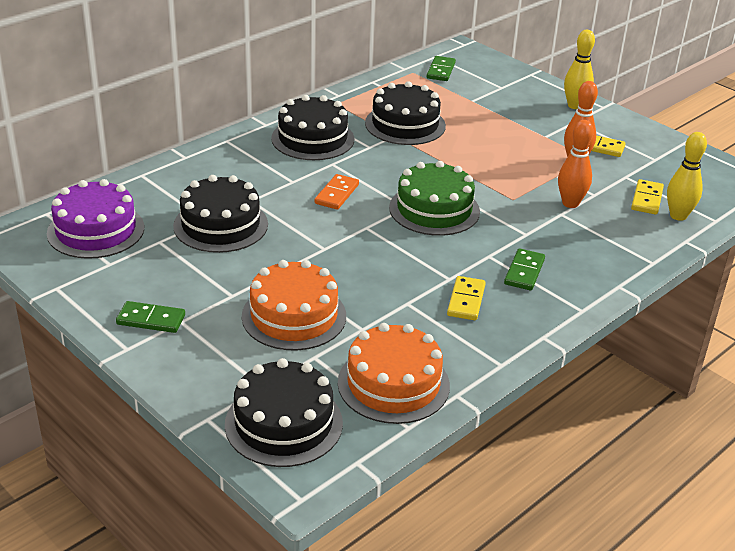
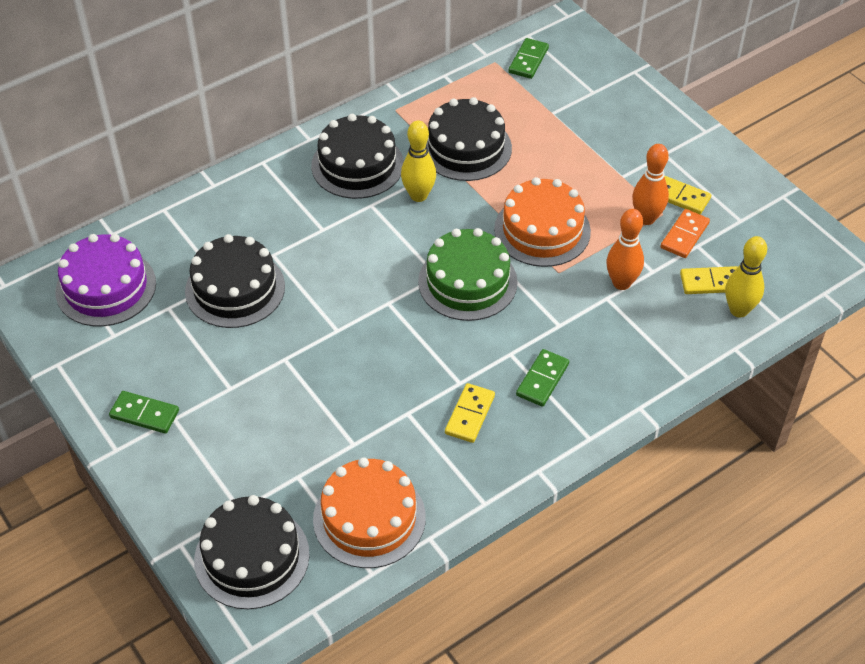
camera: 10 degrees right, 15 degrees up
(294, 316) = (287, 421): orange cake -> orange cake (542, 230)
(336, 194) = (366, 252): orange domino -> orange domino (684, 235)
(575, 106) = (672, 128): yellow bowling pin -> yellow bowling pin (418, 195)
(646, 199) = (710, 282): yellow domino -> yellow domino turned 60 degrees clockwise

